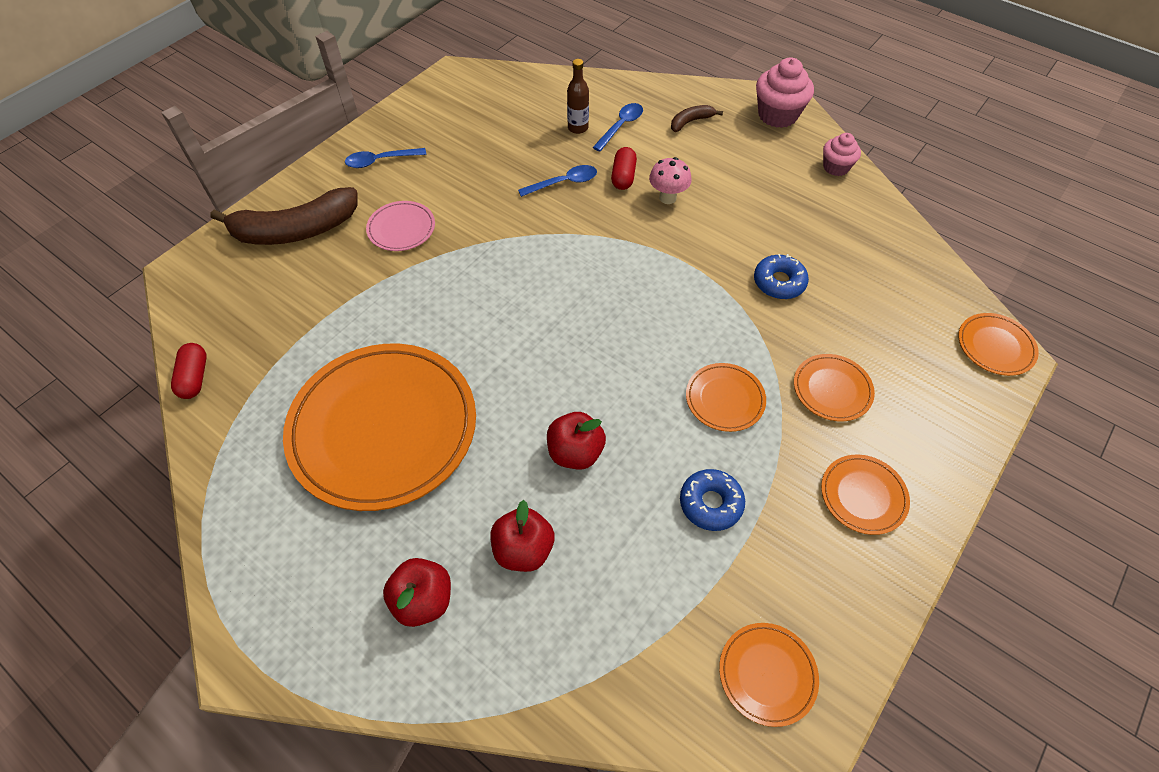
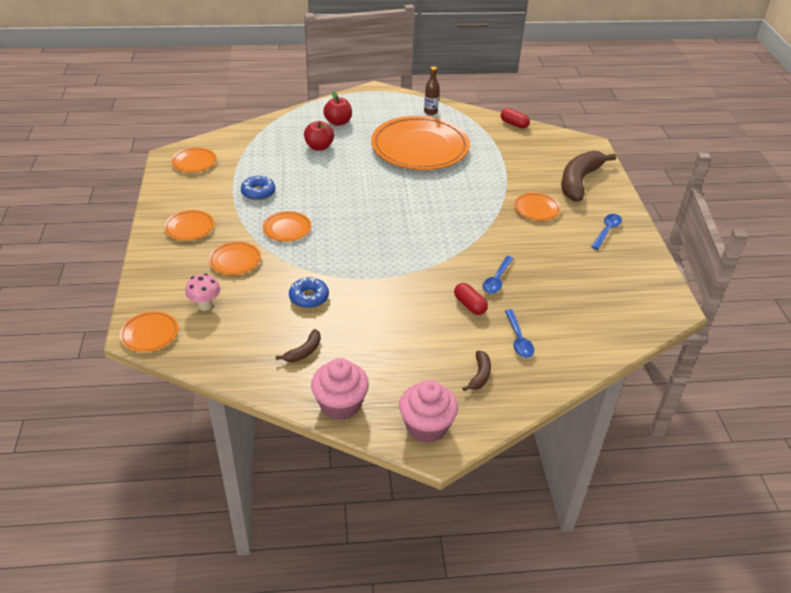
camera: 135 degrees right, 15 degrees down
(401, 229) = (536, 209): pink plate -> orange plate
(575, 452) = (334, 179): red apple -> none
(578, 128) = (542, 320): brown bottle -> brown bottle (430, 112)
(667, 198) = (427, 308): pink mushroom -> pink mushroom (205, 305)
(832, 229) = (304, 351): none -> brown banana
(836, 167) = (340, 404): pink cupcake -> pink cupcake, size x1.62

